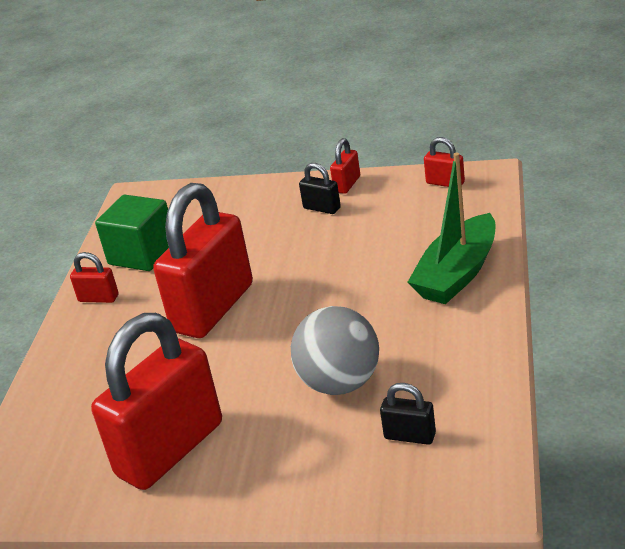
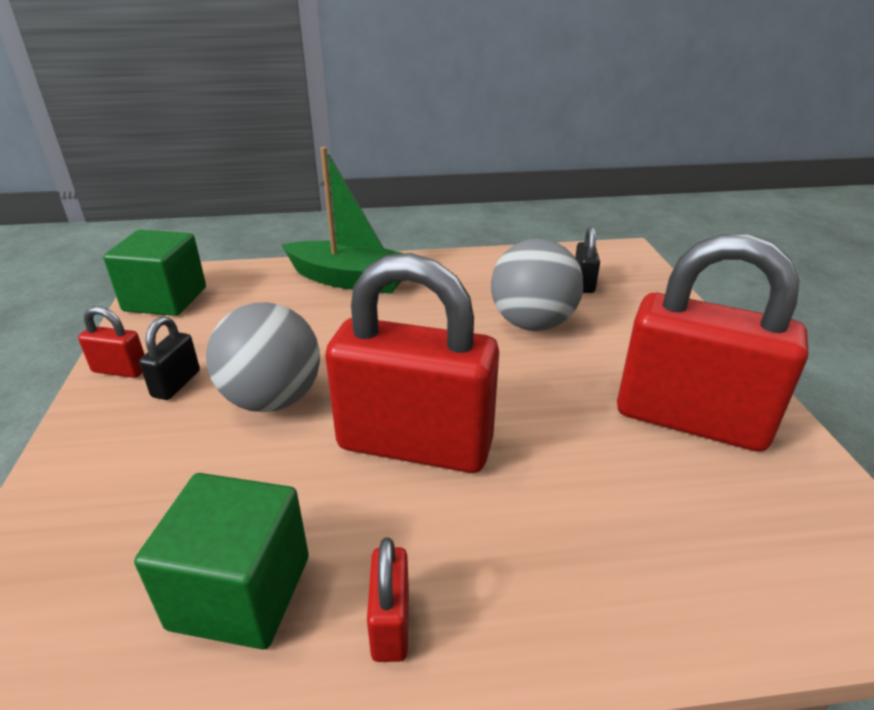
camera: 110 degrees left, 0 degrees up
(287, 248) = (272, 399): none -> grey ball
(445, 183) = (165, 299): red padlock -> green cube

